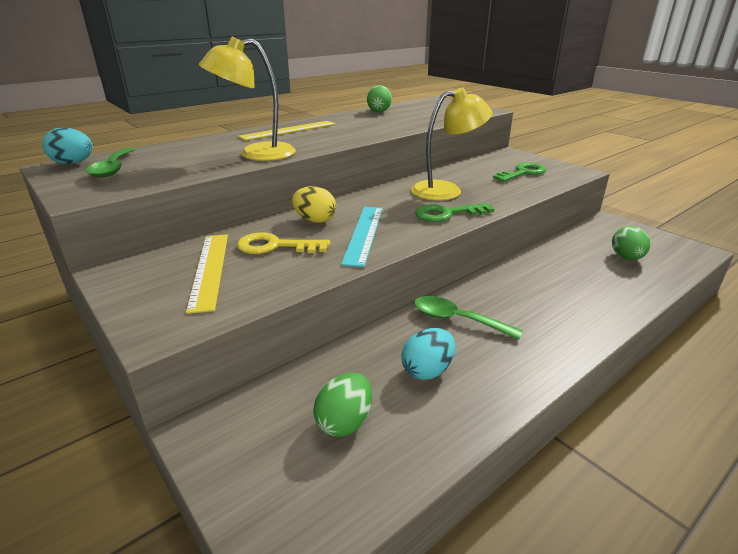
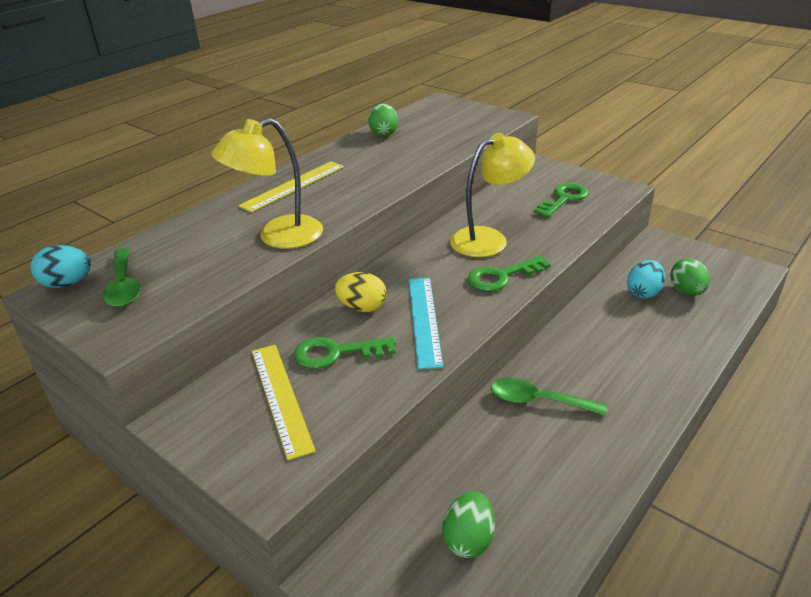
camera: 10 degrees left, 5 degrees up
(275, 246) = (336, 353): yellow key -> green key
(427, 370) = (527, 467): turquoise egg -> turquoise egg (643, 293)

